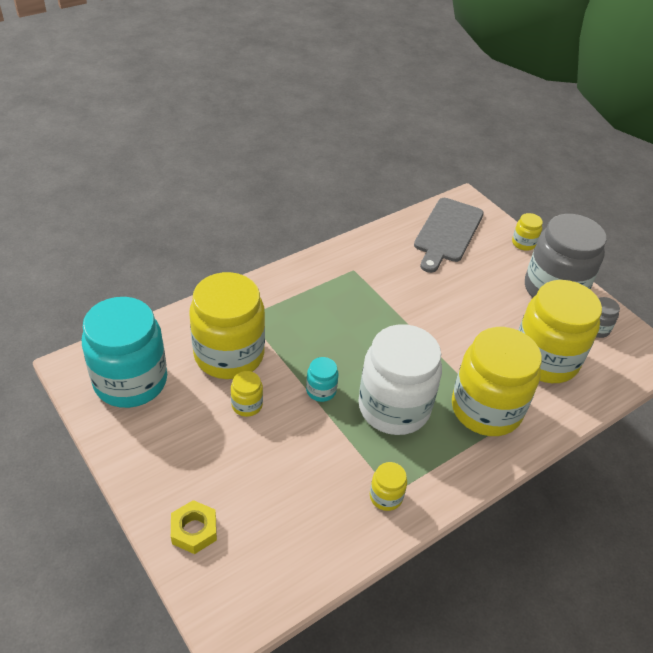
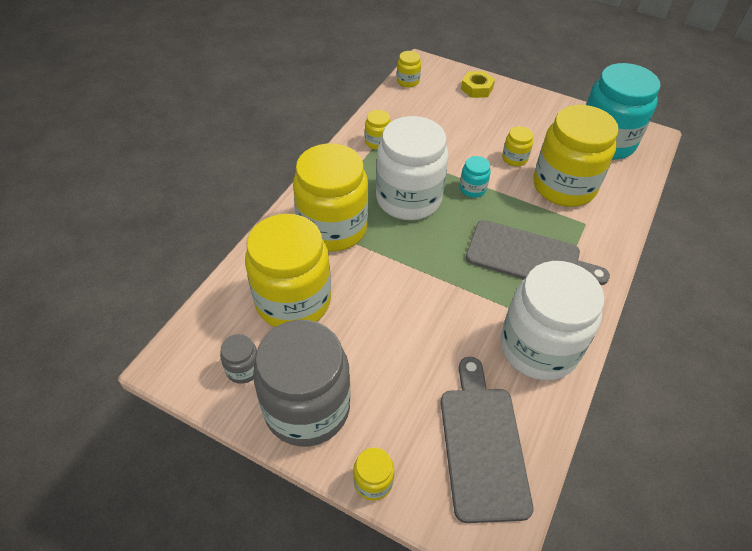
camera: 155 degrees right, 5 degrees up
(278, 593) = (408, 81): none -> yellow jar
(324, 312) = (528, 257): none -> grey cutting board
(371, 258) = (538, 348): none -> white jar

